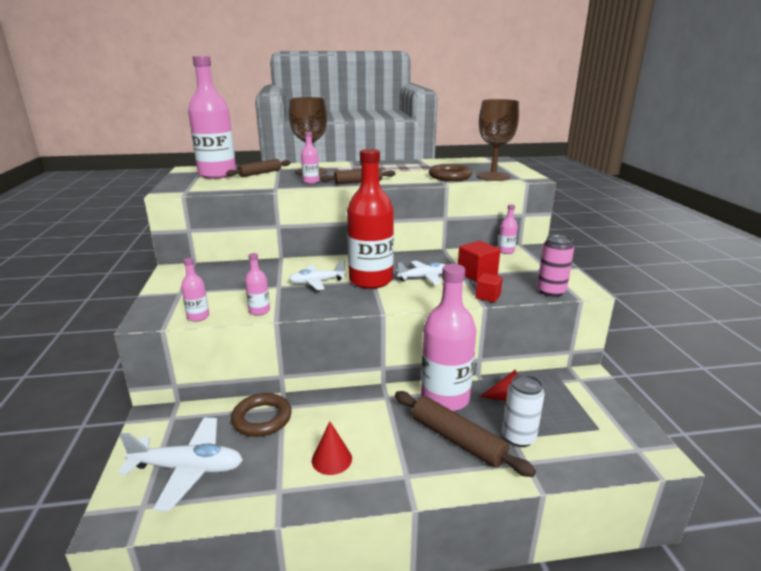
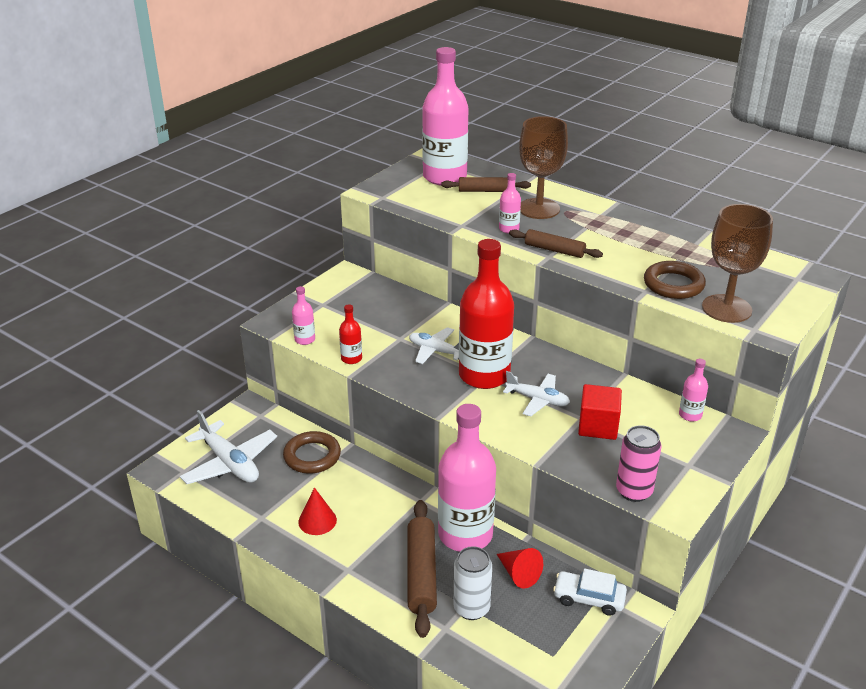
camera: 45 degrees right, 10 degrees up
(259, 311) = (351, 358): pink bottle -> red bottle
(488, 296) = (559, 457): red cube -> none
(560, 385) = (589, 598): none -> white car

